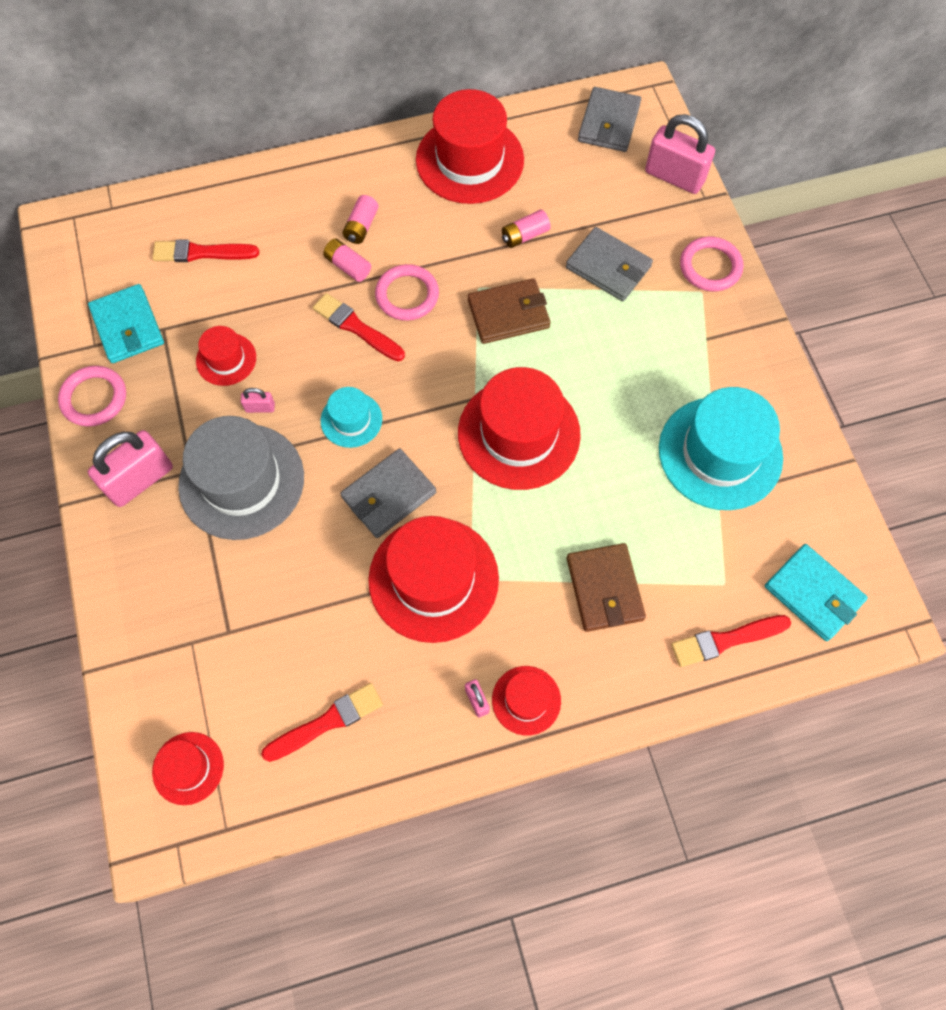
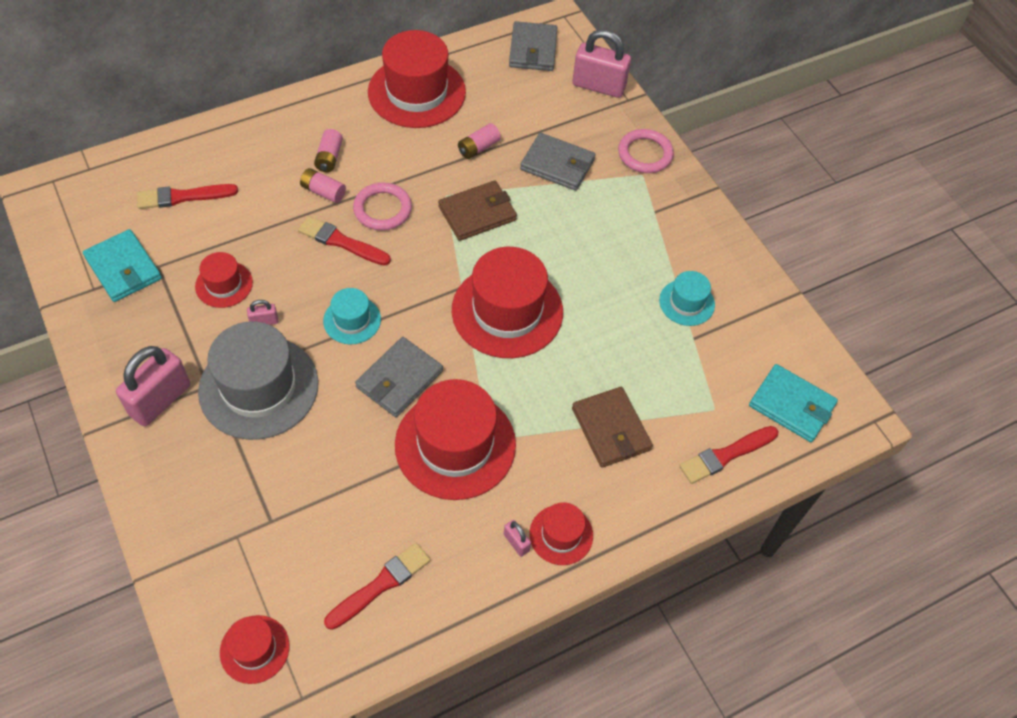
camera: 15 degrees left, 10 degrees down
(94, 398) = (102, 335): pink ring -> none
(720, 453) = (686, 302): turquoise hat -> turquoise hat, size x0.51

